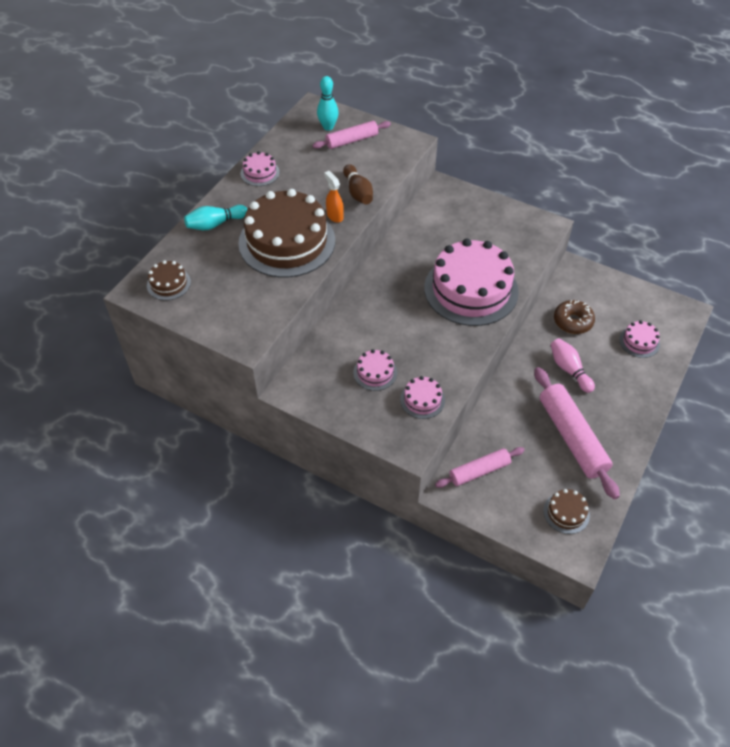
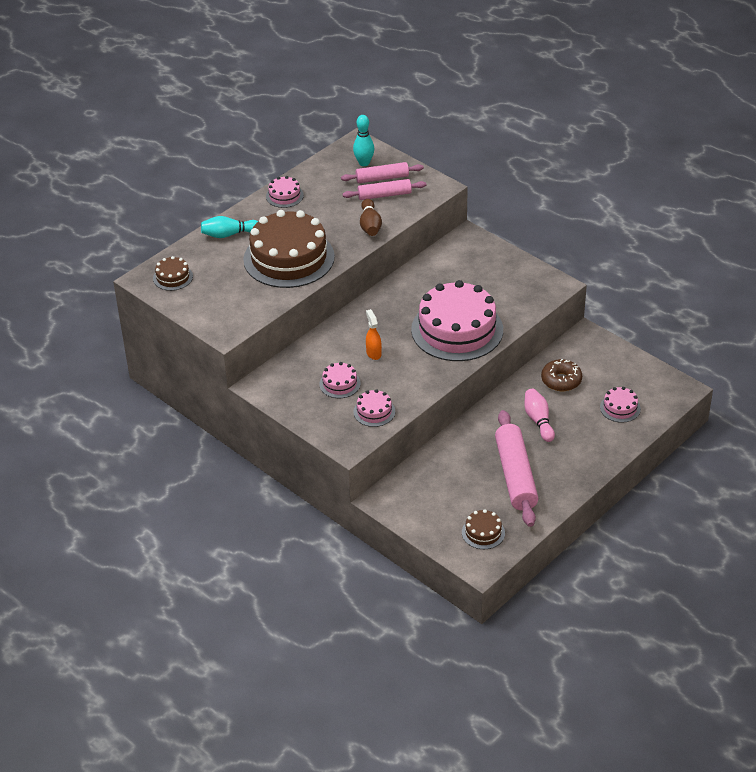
camera: 15 degrees right, 10 degrees down
(334, 216) = (340, 242): orange spray bottle -> orange spray bottle (373, 353)
(479, 471) = (416, 487): pink rolling pin -> pink rolling pin (384, 195)

